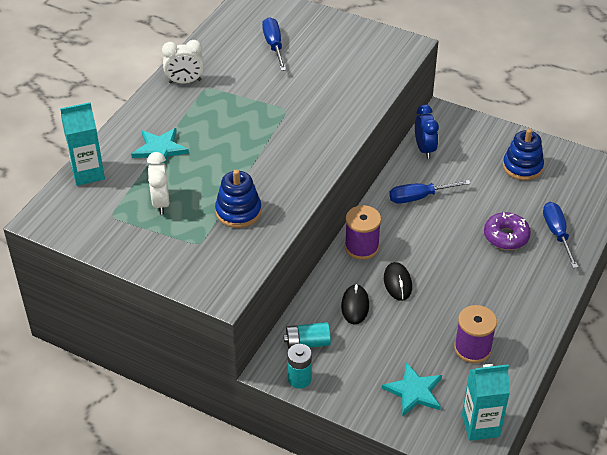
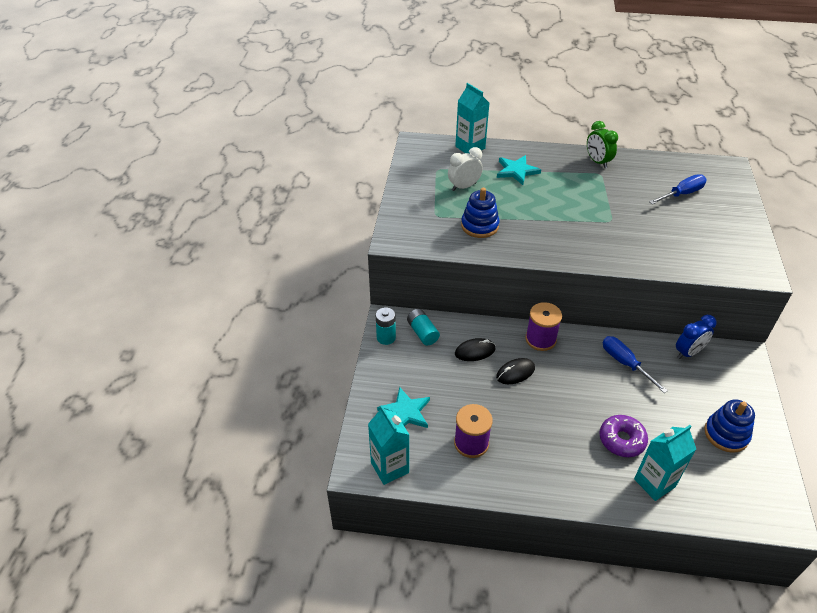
camera: 70 degrees right, 0 degrees up
(185, 81) = (597, 162): white clock -> green clock
(557, 233) = (654, 483): blue screwdriver -> turquoise carton

